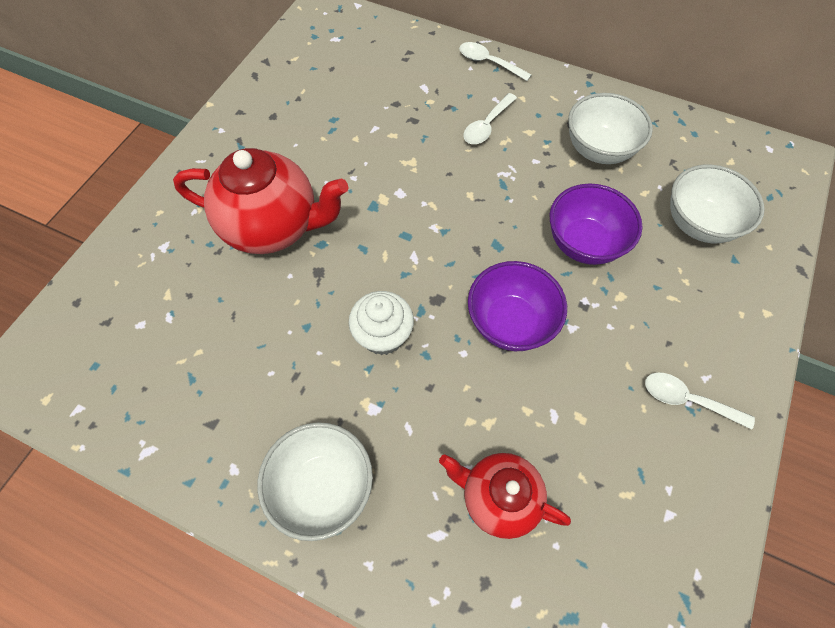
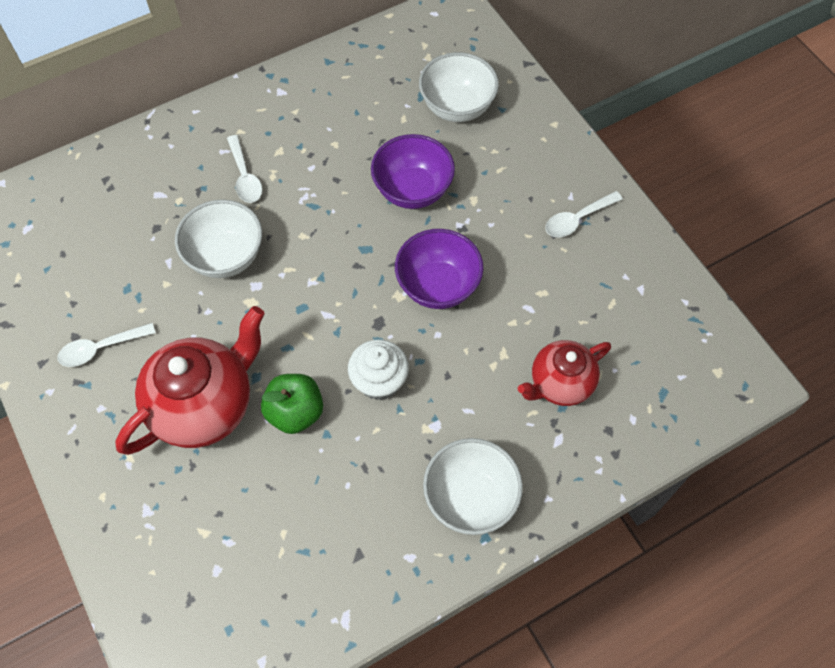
camera: 55 degrees left, 0 degrees up
(310, 291) = (295, 412): none -> green apple
(488, 63) = (178, 128): white spoon -> white spoon (100, 348)
(598, 150) = (339, 118): white bowl -> white bowl (226, 256)

